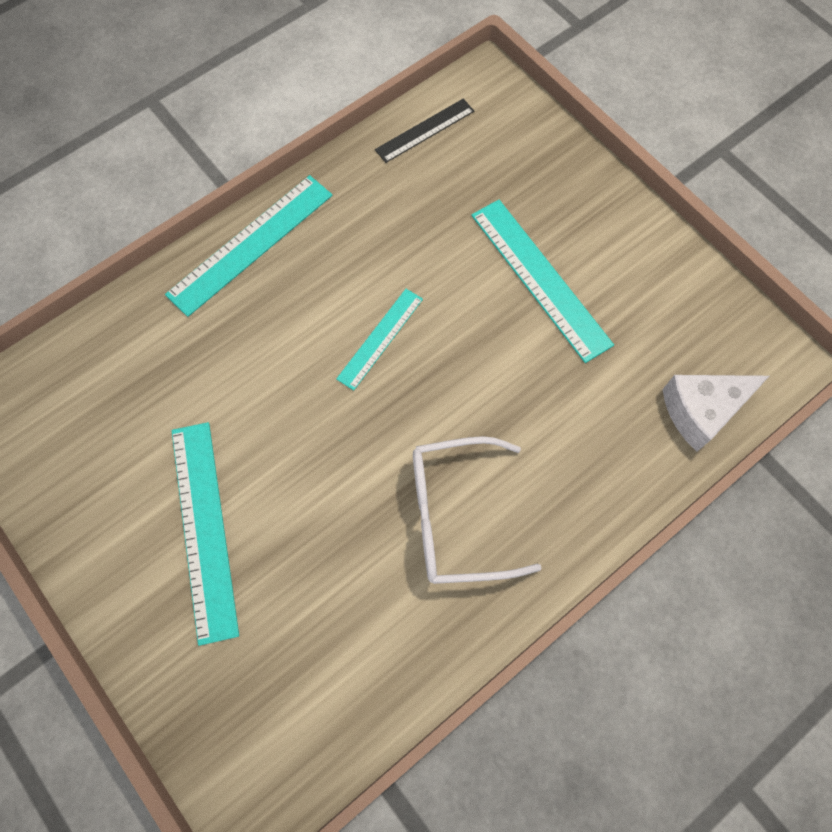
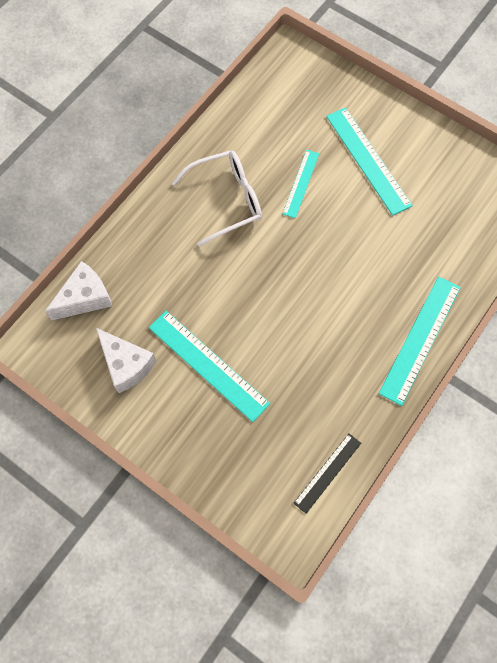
camera: 165 degrees right, 0 degrees up
(380, 338) = (306, 294): turquoise ruler -> turquoise ruler (301, 183)
(650, 305) = (126, 364): none -> white cheese

